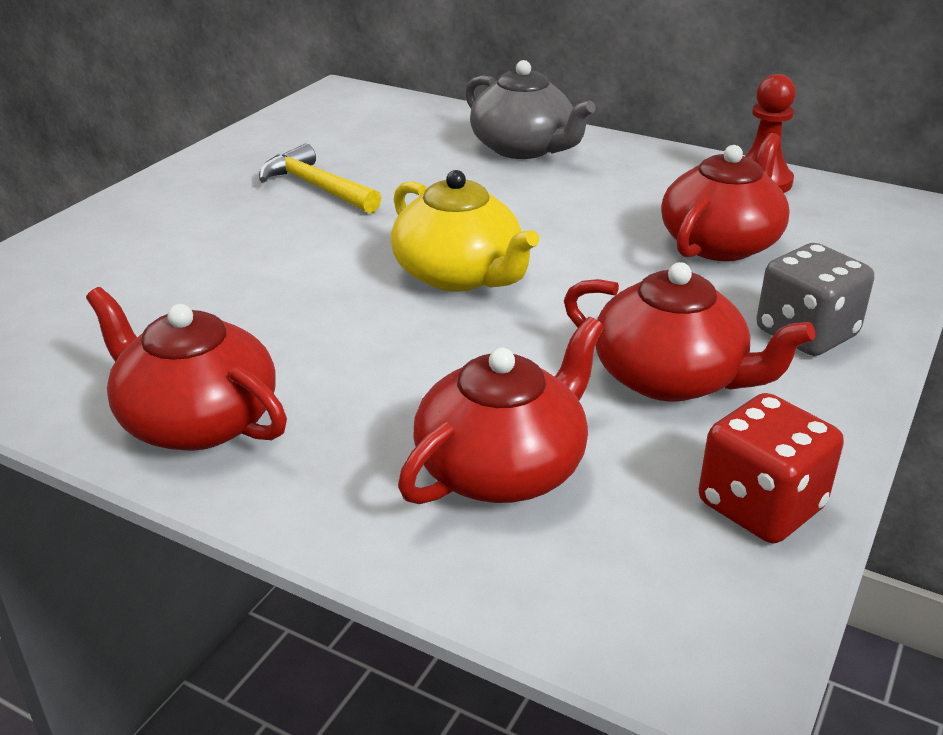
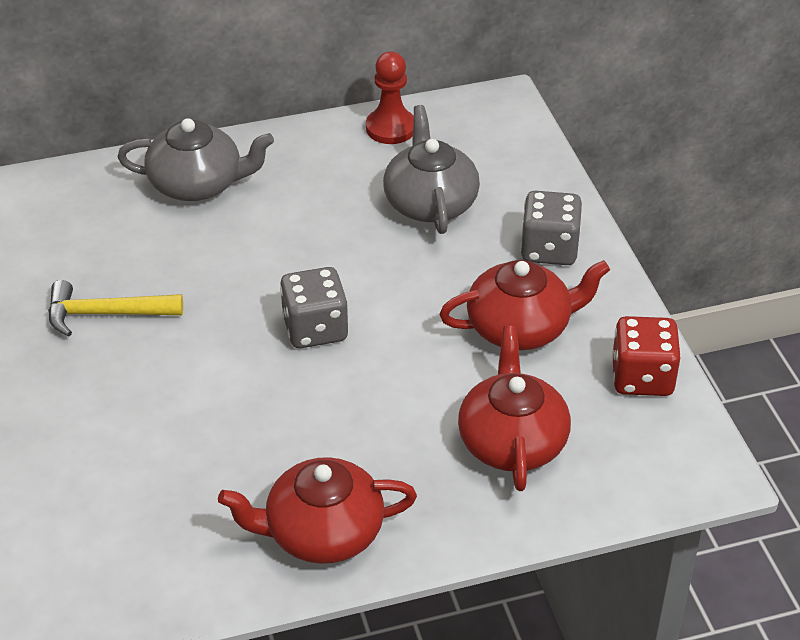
camera: 45 degrees left, 10 degrees up
(459, 275) = (315, 329): yellow teapot -> grey dice
(721, 243) = (430, 202): red teapot -> grey teapot

